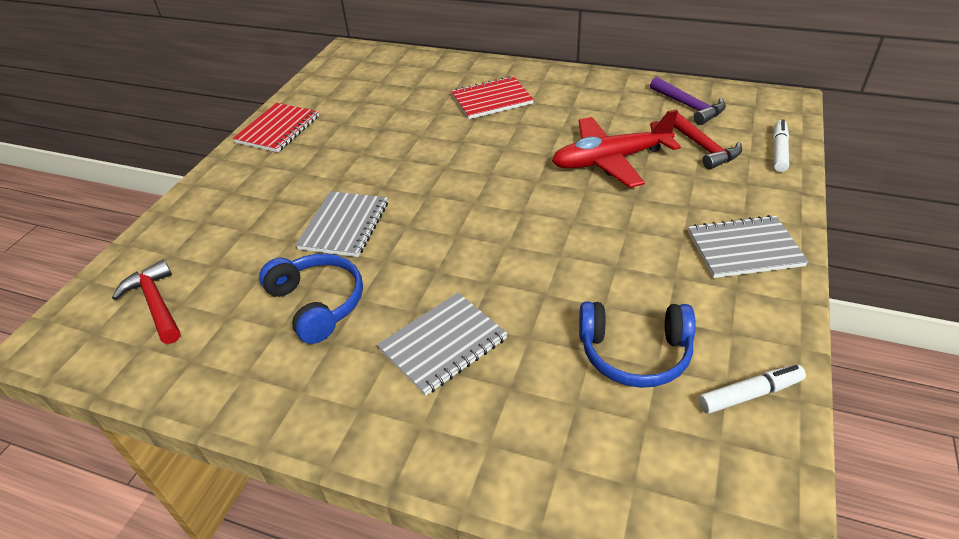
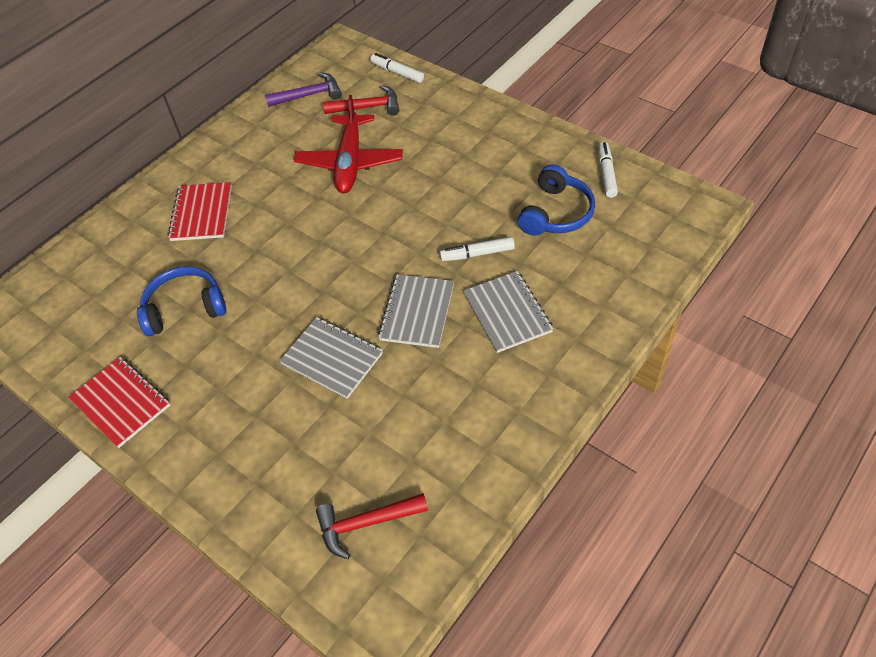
camera: 70 degrees left, 10 degrees up
(317, 303) = (426, 390): blue headphones -> blue headphones (185, 308)
(525, 294) = (477, 254): none -> white marker
(744, 249) = (488, 129): grey notebook -> grey notebook (417, 312)

